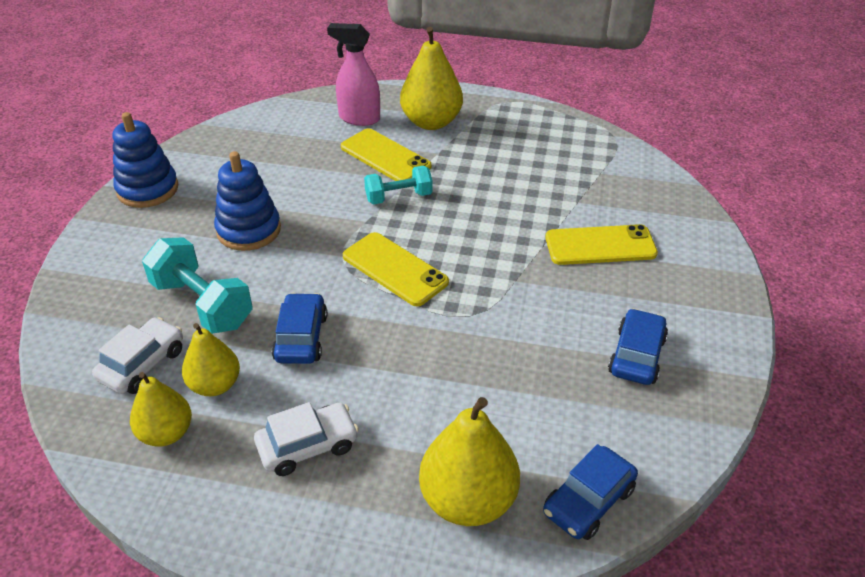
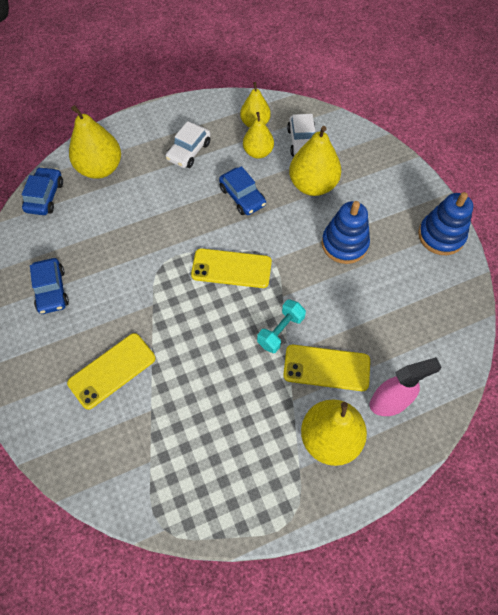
camera: 145 degrees right, 20 degrees up
(202, 304) = (312, 185): turquoise dumbbell -> yellow pear

